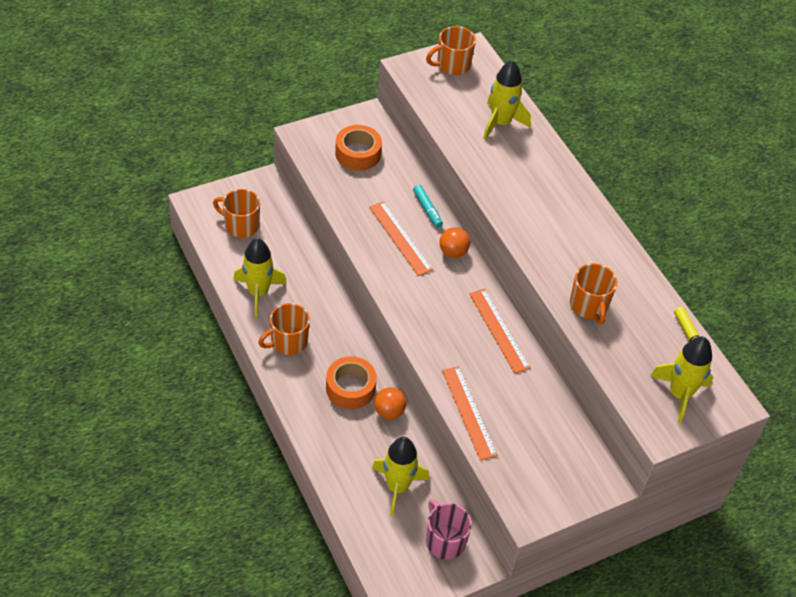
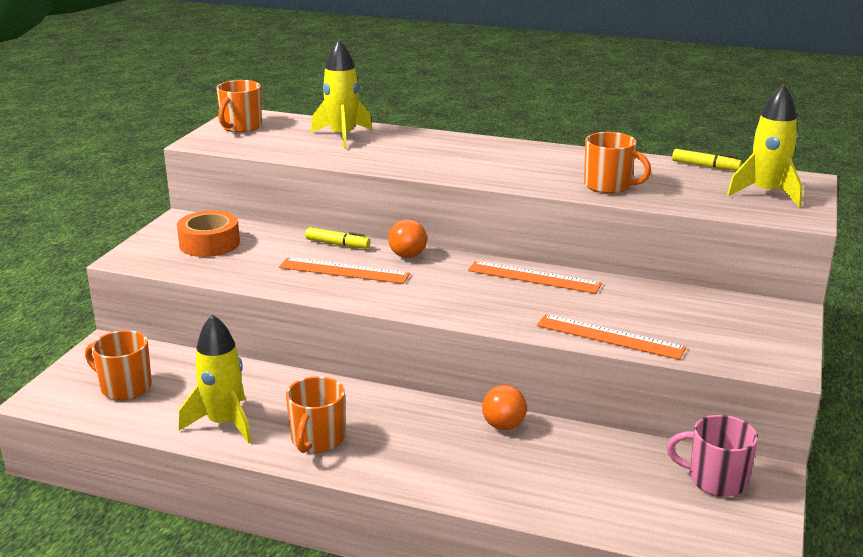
camera: 40 degrees left, 25 degrees down
(240, 225) = (124, 387): orange mug -> orange mug turned 45 degrees clockwise
(350, 388) = (438, 433): orange tape -> none
(397, 487) = (607, 473): yellow rocket -> none
(427, 209) = (337, 244): turquoise marker -> yellow marker

